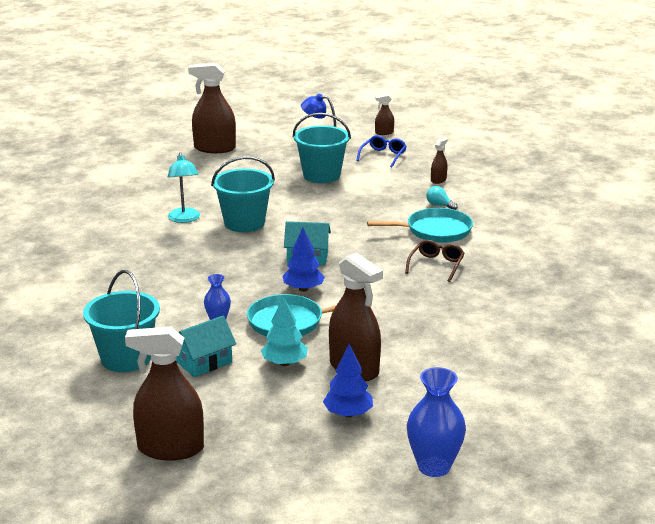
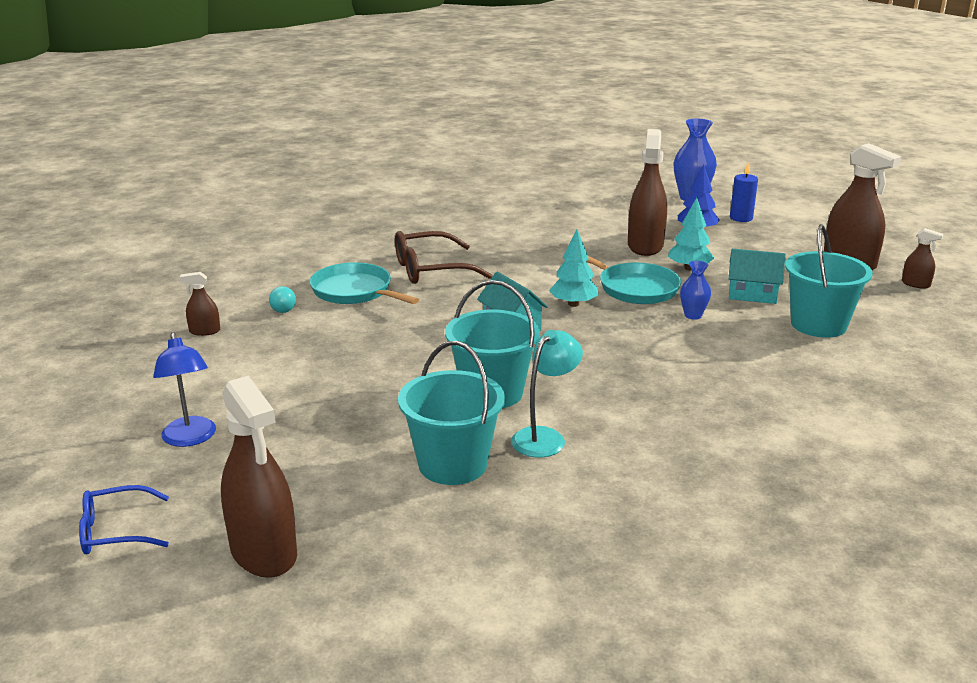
camera: 130 degrees left, 0 degrees up
(303, 289) = (573, 304): blue tree -> turquoise tree
(321, 175) = (276, 406): turquoise bucket -> turquoise bucket (452, 464)
(340, 460) = (741, 218): none -> blue candle
(383, 156) = (150, 392): blue glasses -> blue glasses (115, 531)
(384, 133) = (40, 426): brown spray bottle -> brown spray bottle (915, 284)
(436, 265) = (430, 270): brown glasses -> brown glasses, size x1.57

